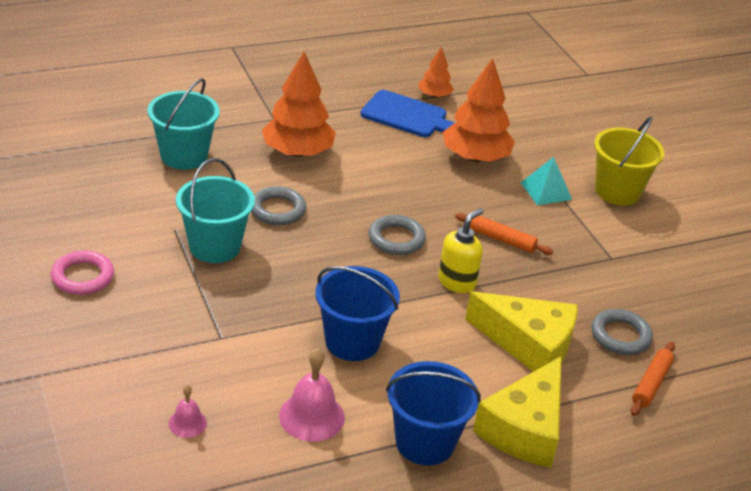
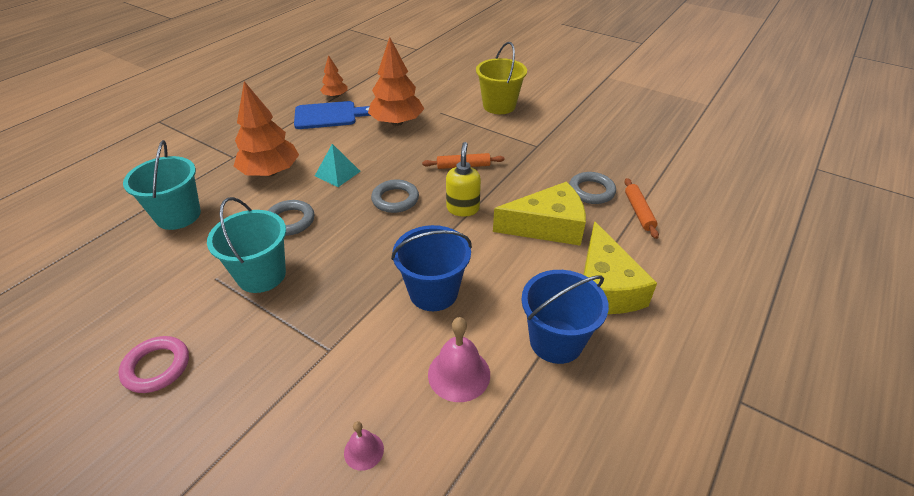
camera: 30 degrees left, 5 degrees up
(546, 191) = (459, 124): turquoise pyramid -> turquoise pyramid (337, 173)

